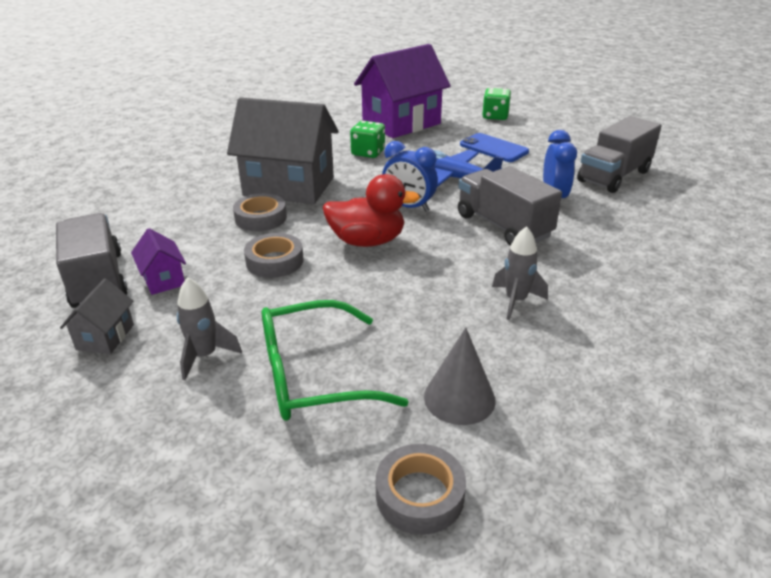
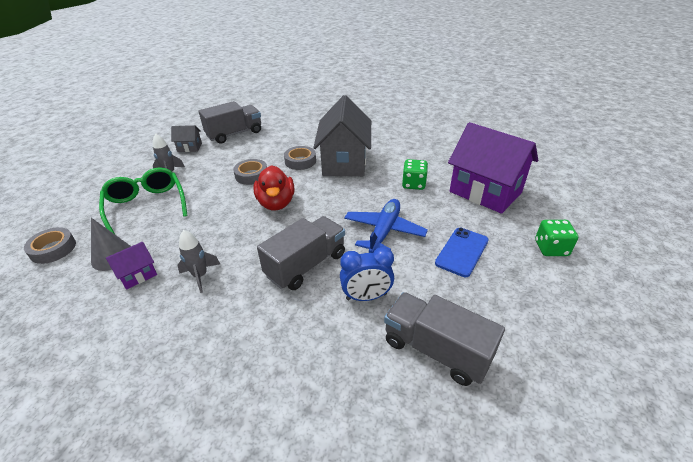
camera: 80 degrees right, 5 degrees up
(163, 279) = (234, 149): purple house -> purple house (138, 275)
(409, 207) = (328, 214): blue clock -> none

